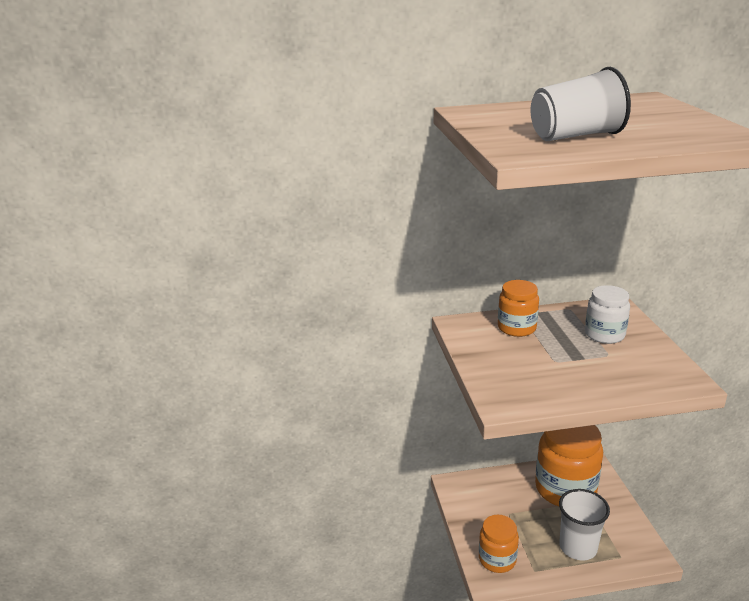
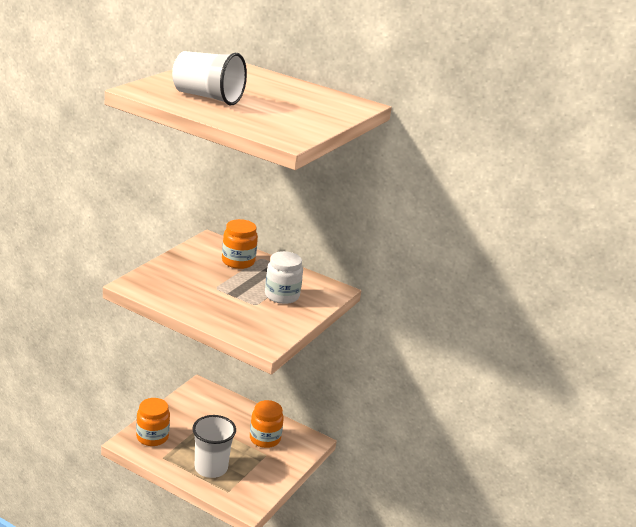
camera: 35 degrees right, 0 degrees up
(565, 489) = (265, 438): orange jar -> orange jar, size x0.56

